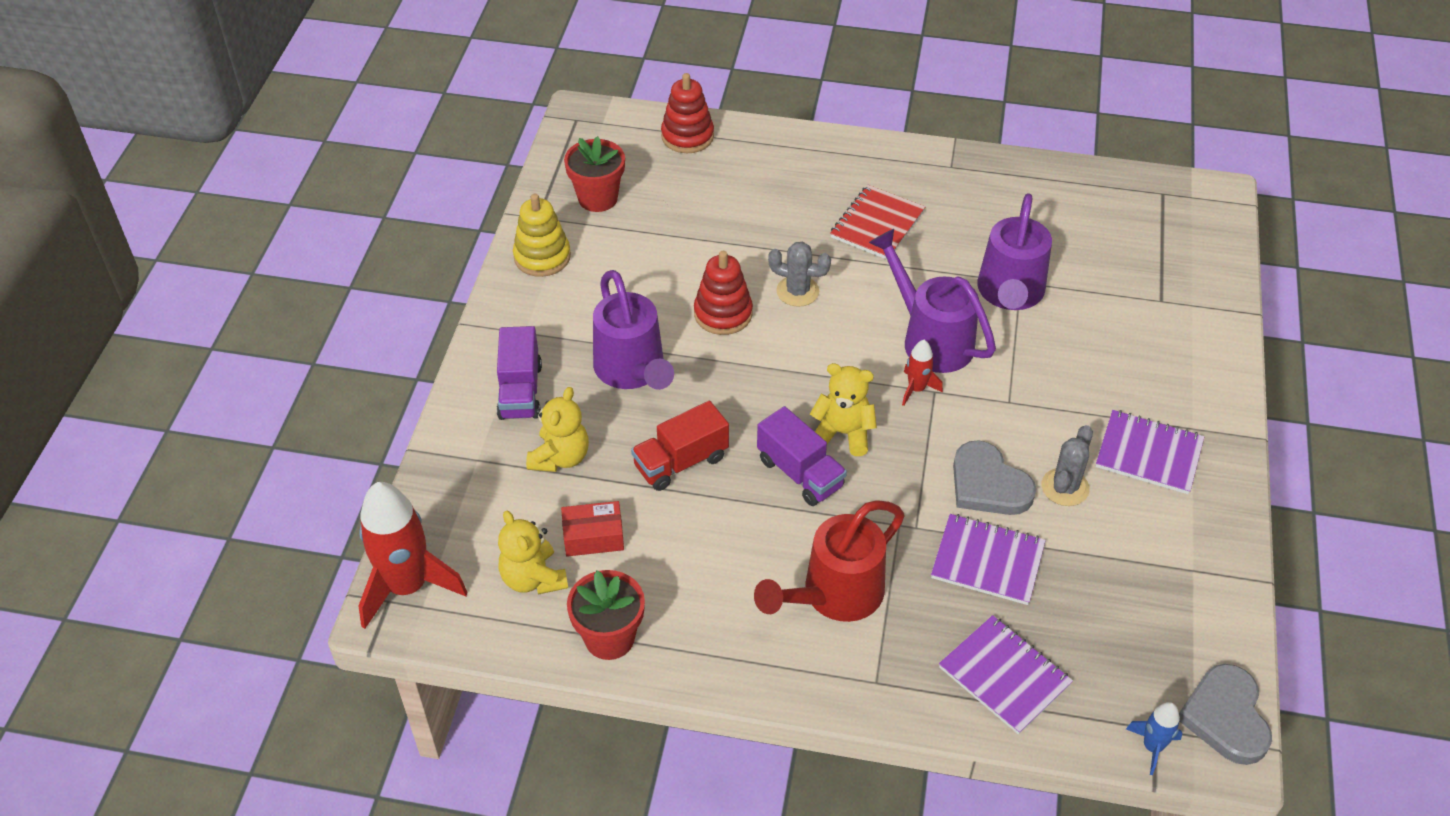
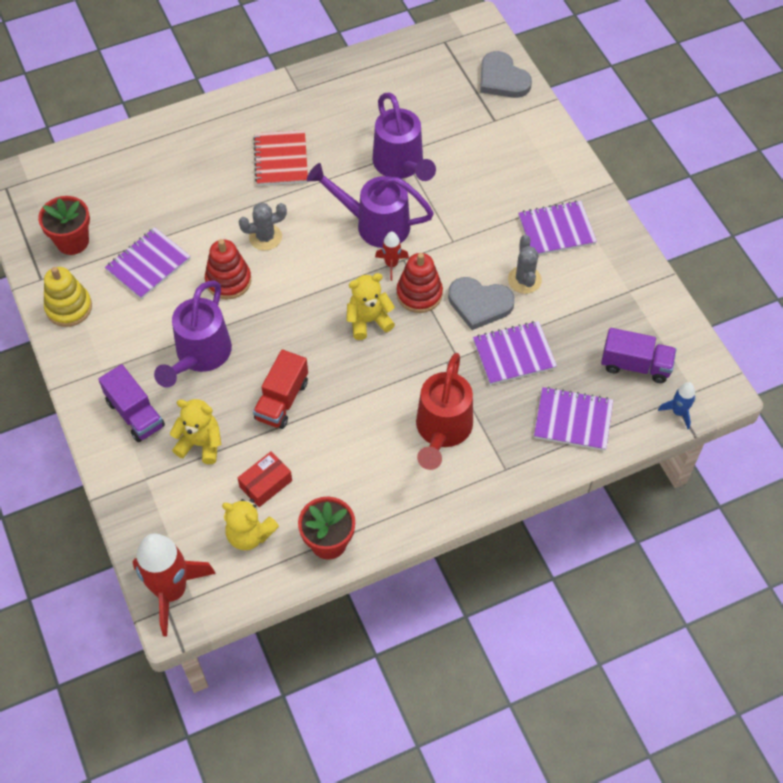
camera: 35 degrees left, 10 degrees up
(560, 457) = (200, 444): yellow teddy bear -> yellow teddy bear turned 60 degrees counterclockwise
(632, 371) = (200, 356): purple watering can -> purple watering can turned 75 degrees clockwise
(654, 257) = (148, 264): none -> purple notebook
(687, 136) = (99, 159): red stacking toy -> red stacking toy (419, 294)
(800, 473) = (362, 363): purple truck -> purple truck (635, 365)
(1225, 717) = (703, 370): grey heart -> grey heart (502, 79)

